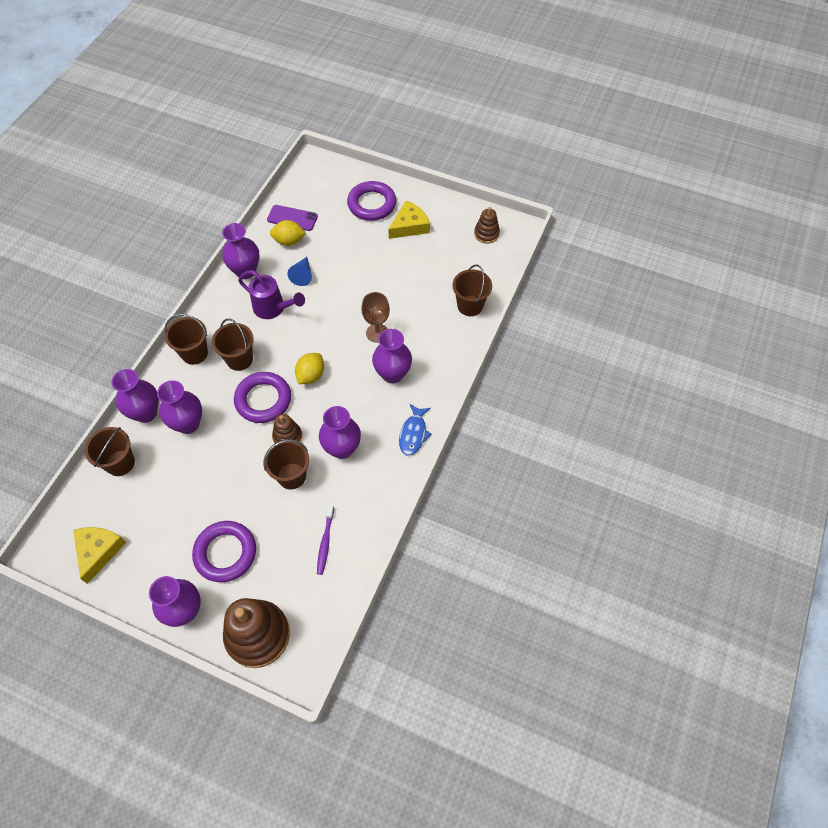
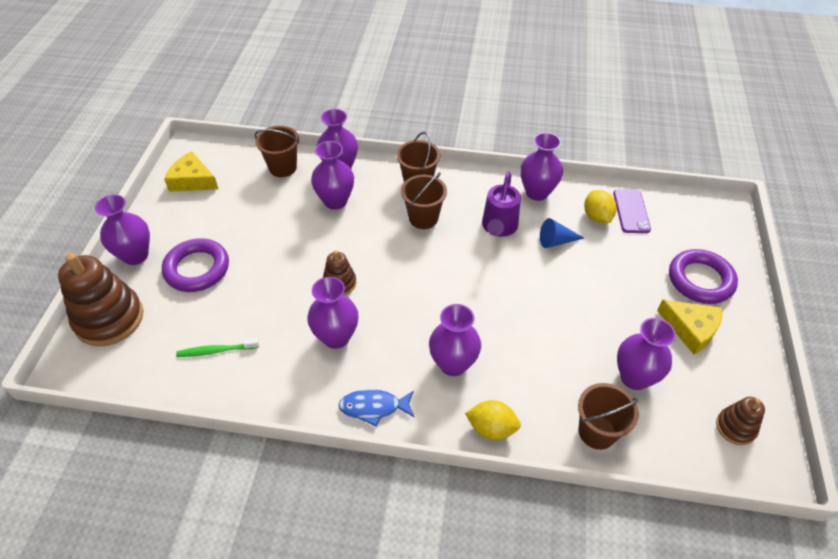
camera: 75 degrees right, 10 degrees down
(98, 551) = (192, 180): yellow cheese -> yellow cheese turned 150 degrees counterclockwise
(263, 400) = (379, 251): purple ring -> none
(291, 476) = (292, 299): brown bucket -> none
(311, 375) = (423, 283): yellow lemon -> yellow lemon (491, 428)
(325, 542) = (216, 351): purple toothbrush -> green toothbrush
(377, 333) = (506, 333): brown goblet -> none
(436, 271) = (634, 377): none -> purple vase

